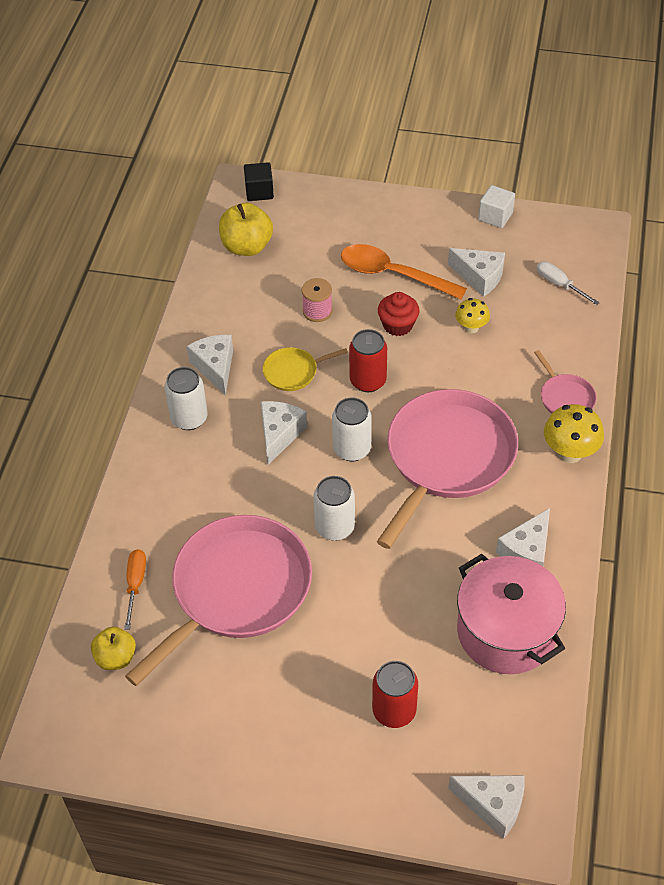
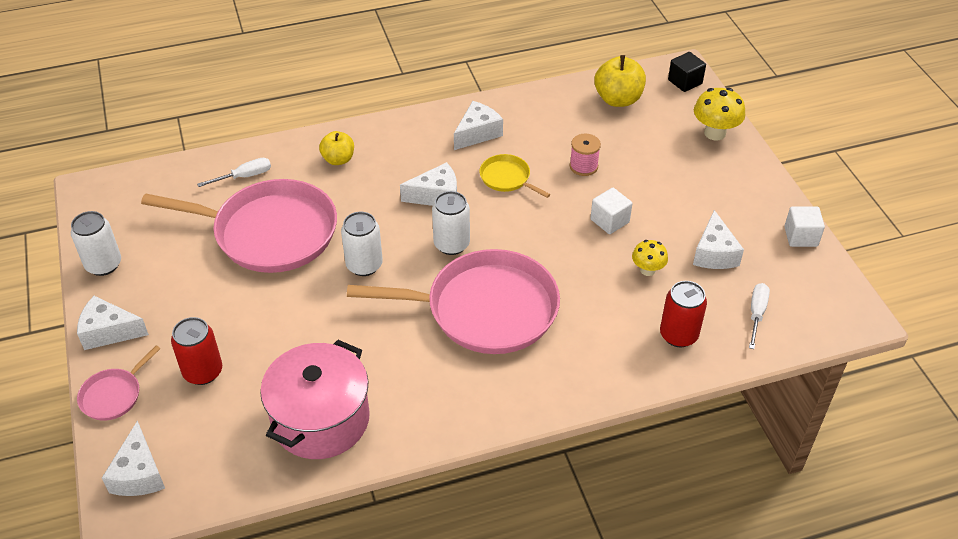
camera: 60 degrees right, 5 degrees down
(116, 657) = (176, 193): yellow apple -> yellow apple (338, 159)
(135, 584) = (244, 176): orange screwdriver -> white screwdriver
(189, 418) = (416, 140): white can -> white can (103, 265)
(368, 381) = (532, 226): red can -> red can (678, 335)
(393, 274) = (665, 196): orange spoon -> none
(398, 325) = (609, 221): red cupcake -> white cube
(526, 552) = (416, 403): white cheese -> white cheese (109, 332)
(565, 397) = (617, 368): pink pan -> pink pan (113, 395)
(569, 453) = (552, 395): yellow mushroom -> yellow mushroom (714, 133)

